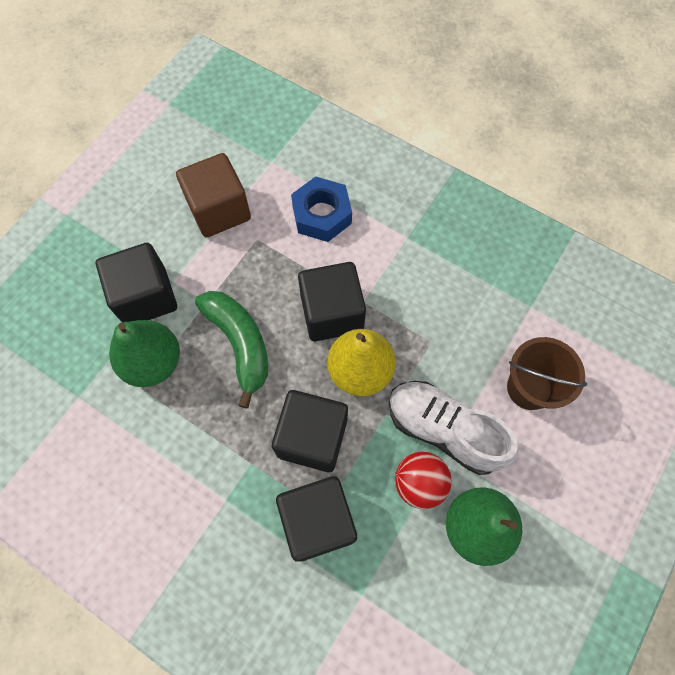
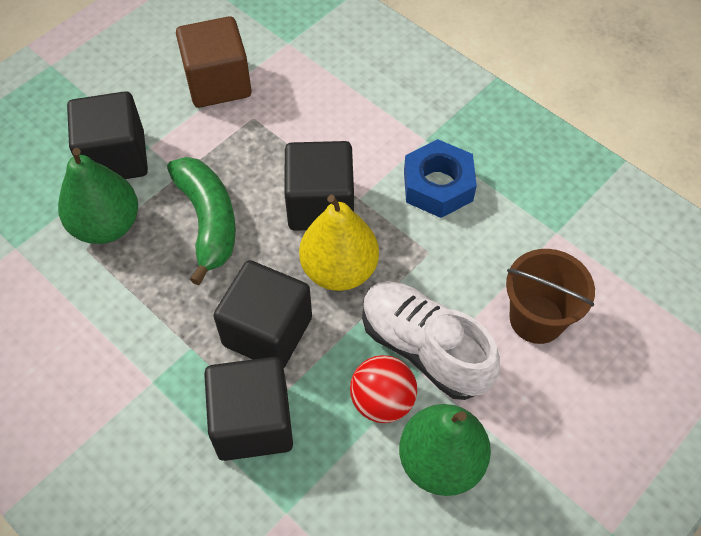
camera: 10 degrees right, 10 degrees down
(322, 215) = (332, 103): blue nut -> blue nut (438, 186)

